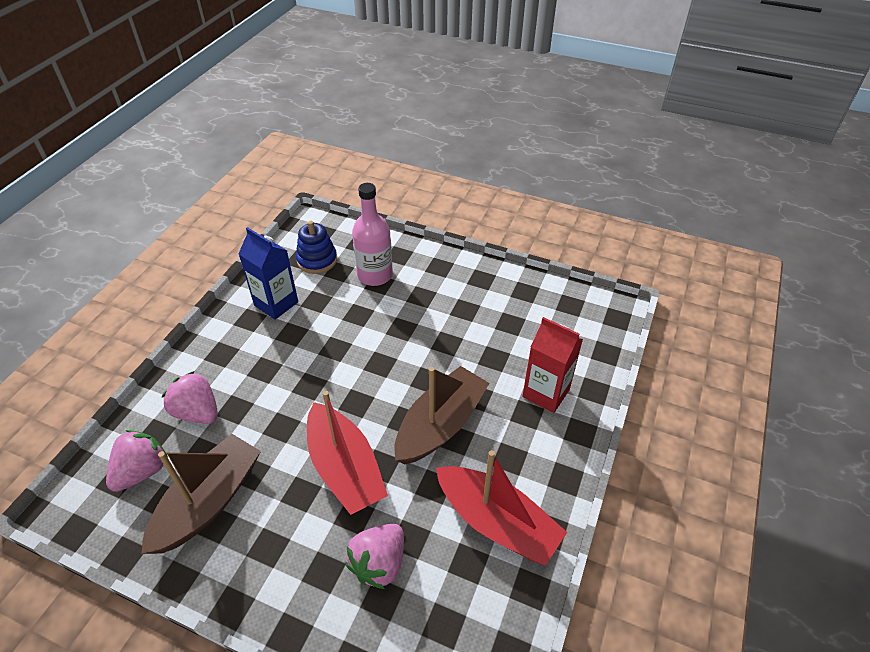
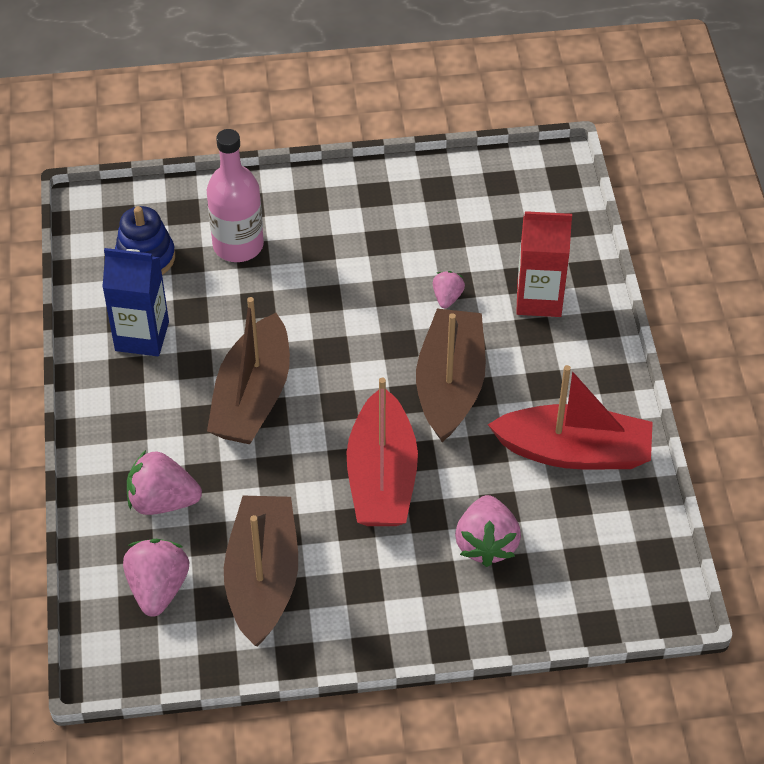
camera: 30 degrees left, 5 degrees up
(307, 371) = (253, 397): none -> brown boat
(345, 468) = (382, 477): red boat -> red boat turned 60 degrees clockwise
(481, 363) = (447, 297): none -> pink strawberry

